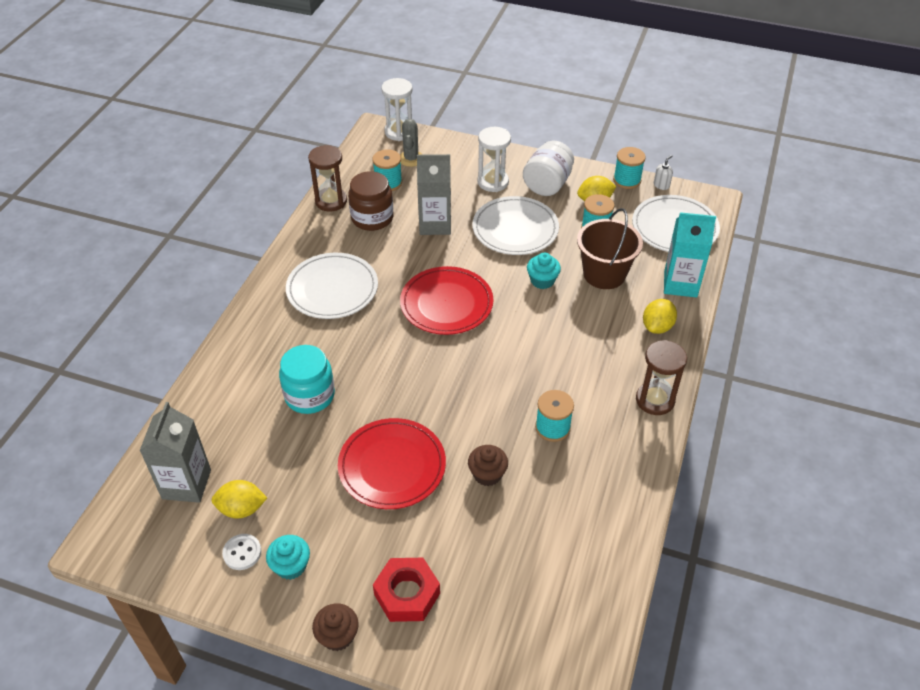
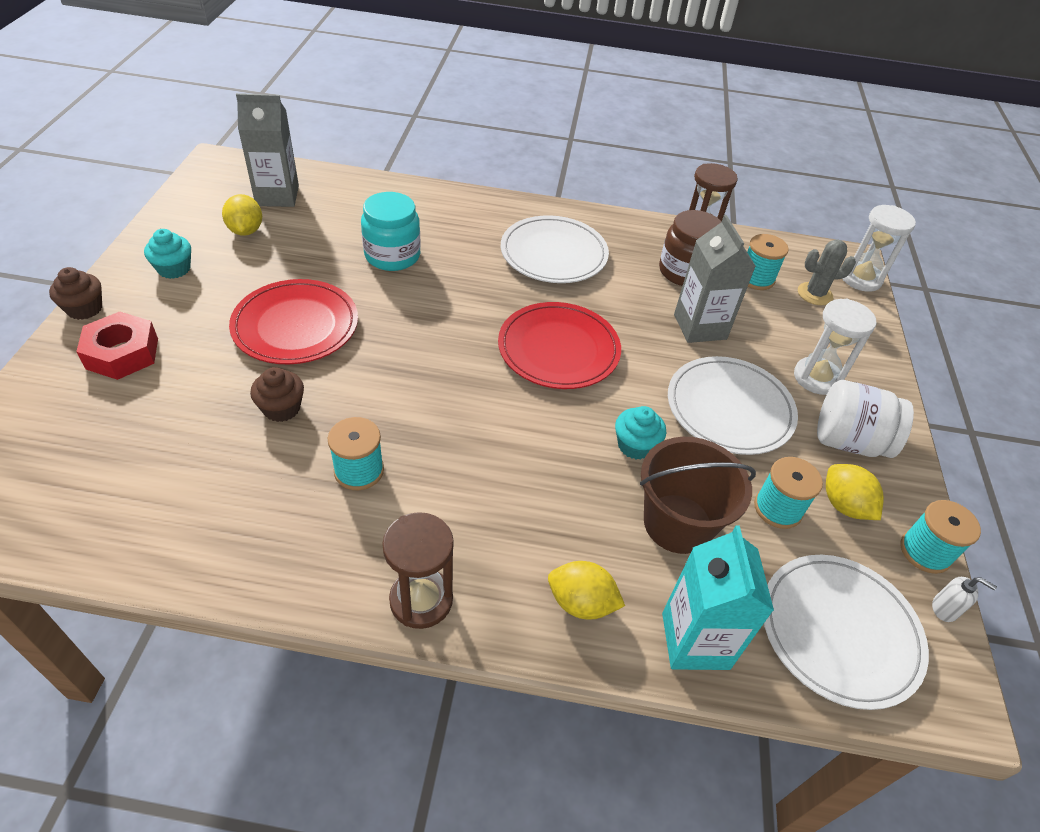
camera: 75 degrees right, 0 degrees up
(242, 553) = (194, 237): white button -> none

